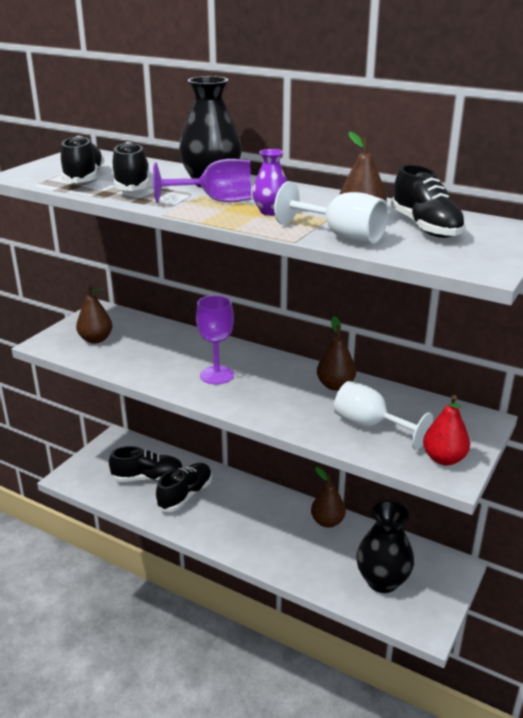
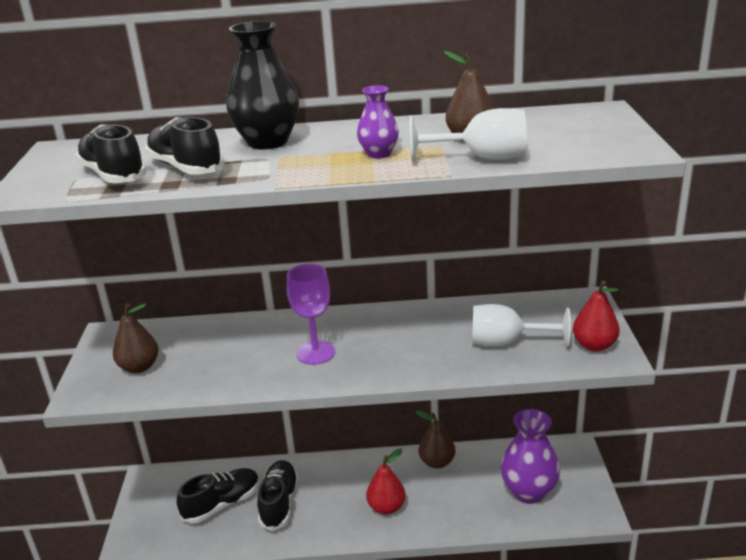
camera: 30 degrees left, 0 degrees up
(216, 201) = (306, 158): purple goblet -> none
(258, 536) = (386, 507): none -> red pear
(335, 386) = (437, 318): brown pear -> none
(382, 581) = (529, 492): black vase -> purple vase
(425, 227) = (534, 129): black shoe -> none

